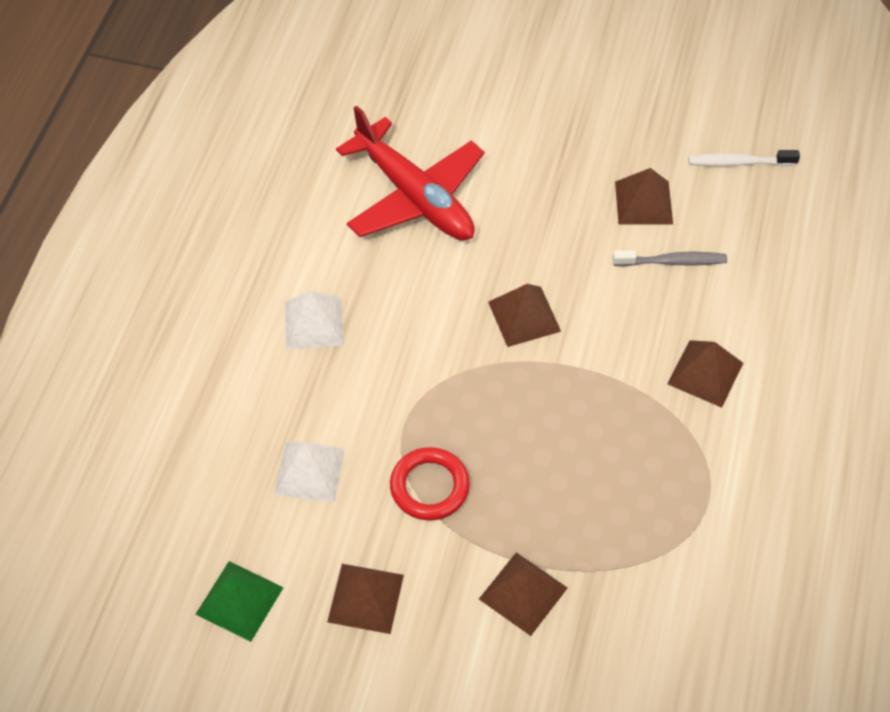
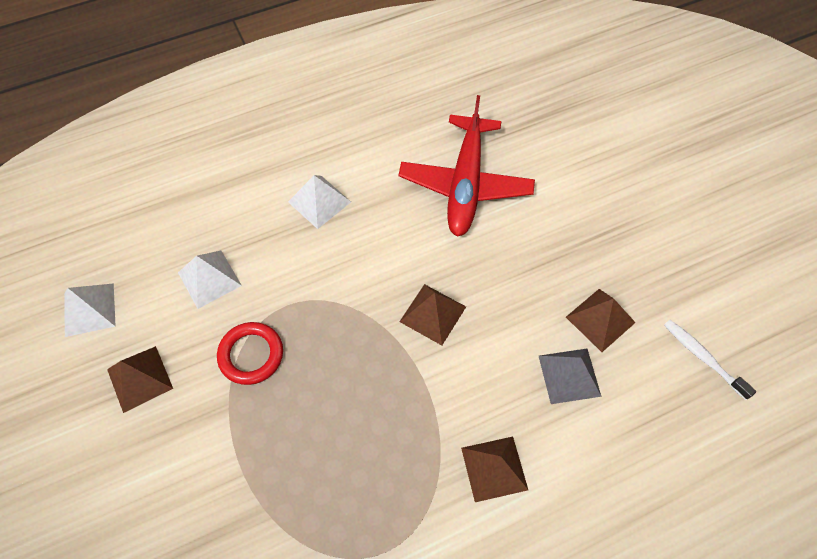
camera: 50 degrees right, 5 degrees up
(239, 600) = (89, 309): green pyramid -> white pyramid
(523, 593) = (212, 474): brown pyramid -> none
(672, 262) = (569, 375): grey toothbrush -> grey pyramid

